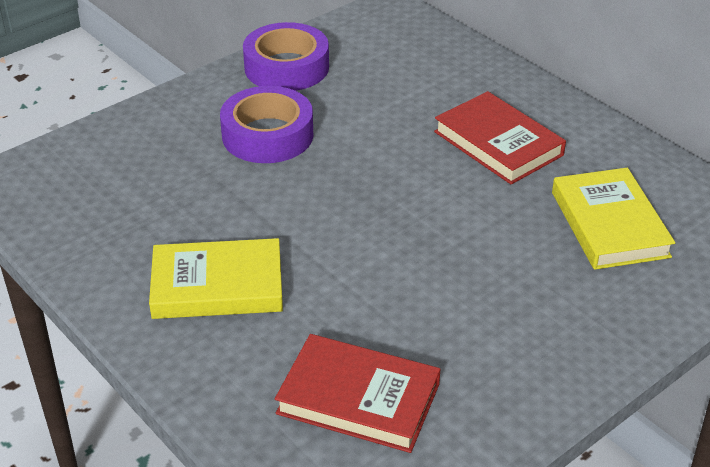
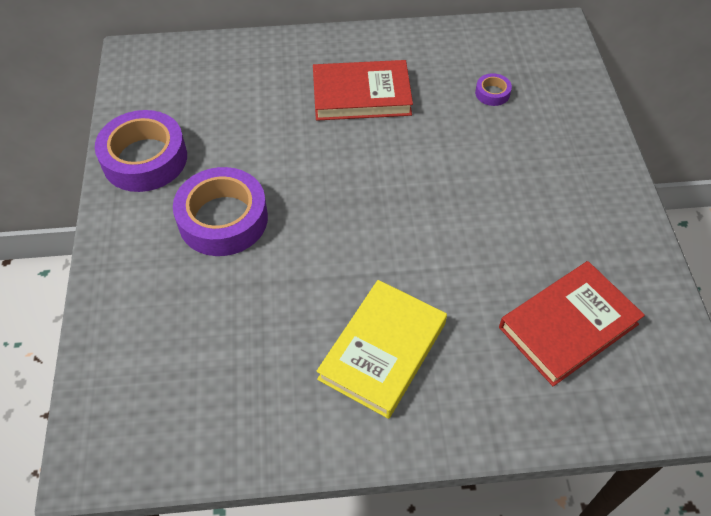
camera: 55 degrees left, 15 degrees up
(609, 224) = (492, 93): yellow book -> purple tape

